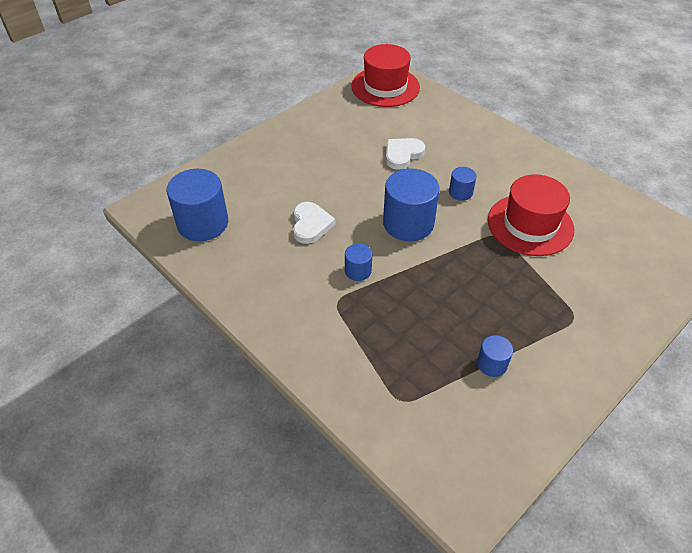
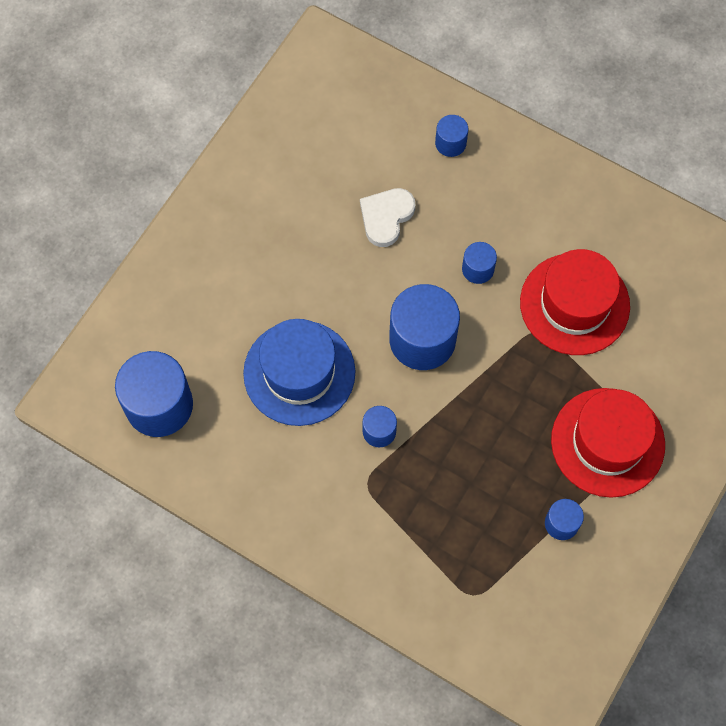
camera: 15 degrees left, 20 degrees up
(311, 225) = (299, 372): white heart -> blue hat
(385, 87) = (328, 81): red hat -> red hat (607, 442)
(458, 127) = (450, 143): none -> blue cylinder

